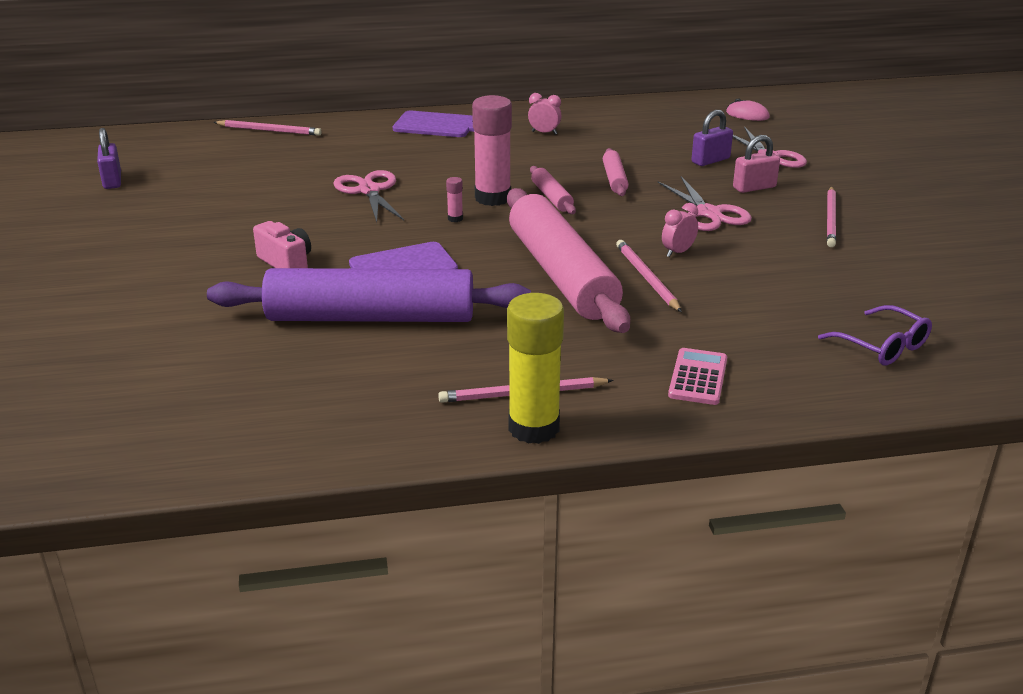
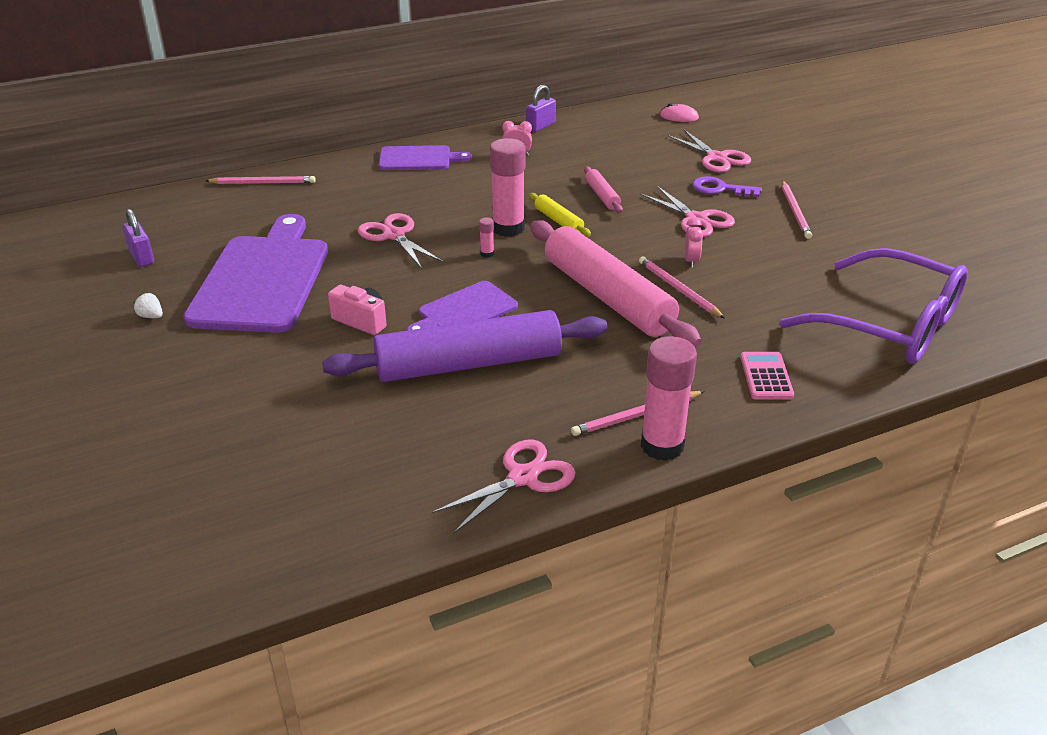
camera: 15 degrees left, 5 degrees up
(87, 232) = (151, 316): none -> white strawberry
(213, 214) = (262, 279): none -> purple cutting board
(359, 433) = (522, 477): none -> pink scissors
(533, 428) = (662, 446): yellow glue stick -> pink glue stick
(551, 197) = (558, 221): pink rolling pin -> yellow rolling pin
(678, 252) = (691, 261): pink clock -> pink clock turned 150 degrees clockwise
(710, 160) = (672, 166): purple padlock -> purple padlock (540, 126)
(754, 187) = (720, 189): pink padlock -> purple key
(882, 346) = (889, 324): purple glasses -> purple glasses, size x2.17

